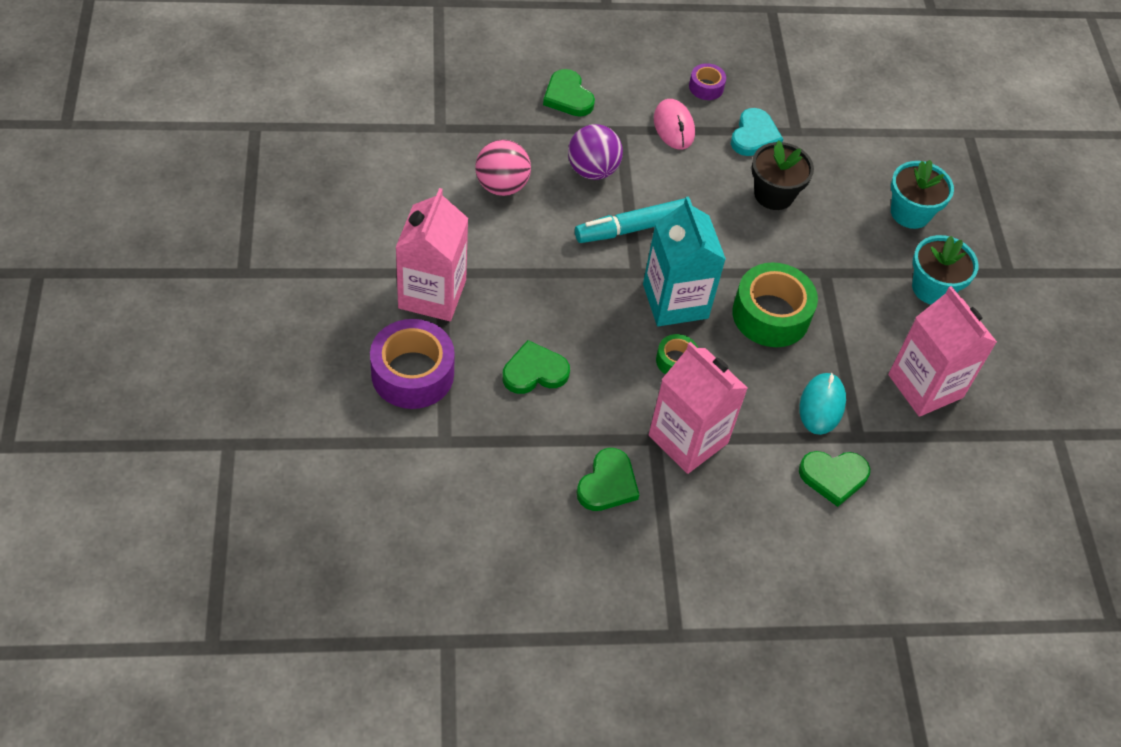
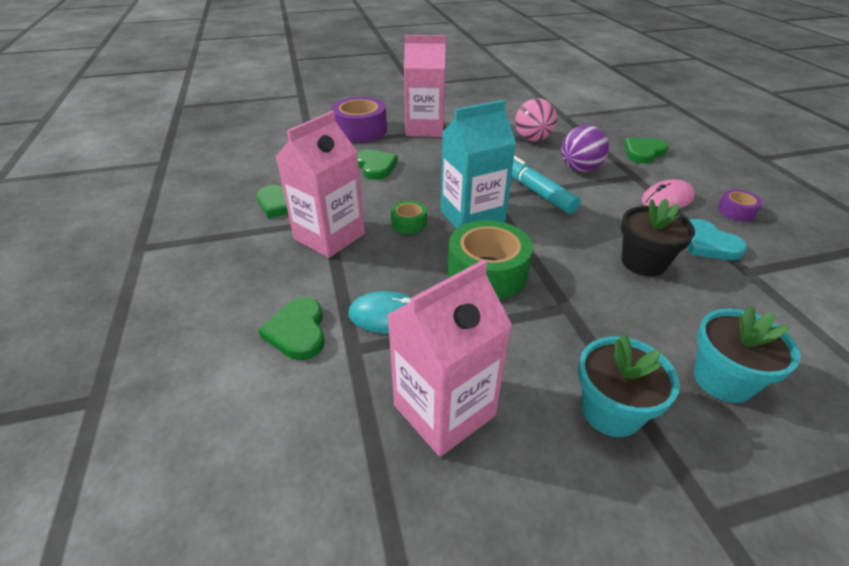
camera: 85 degrees right, 15 degrees down
(754, 136) = (708, 244): turquoise heart -> turquoise heart turned 45 degrees clockwise

